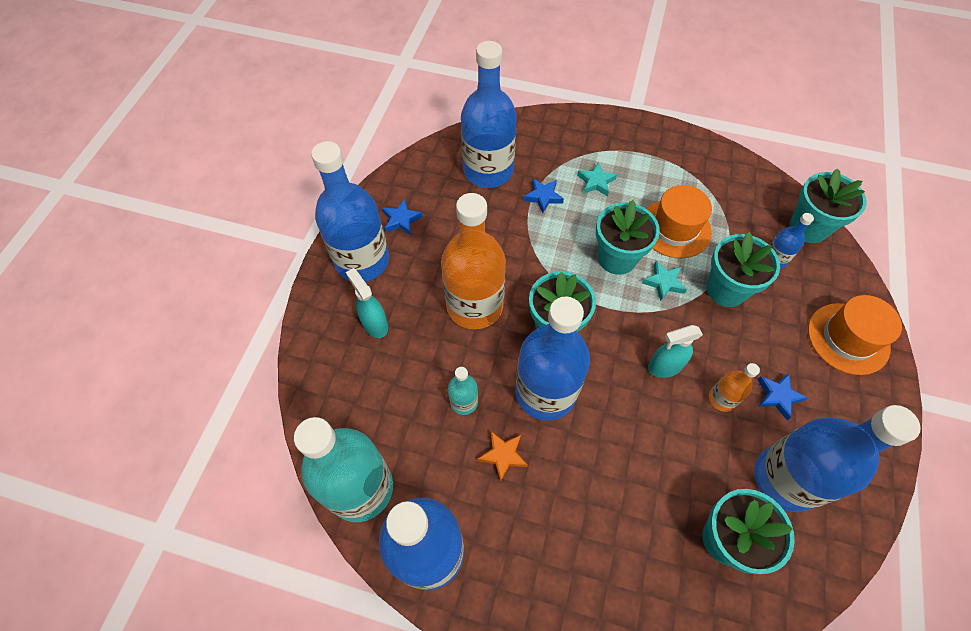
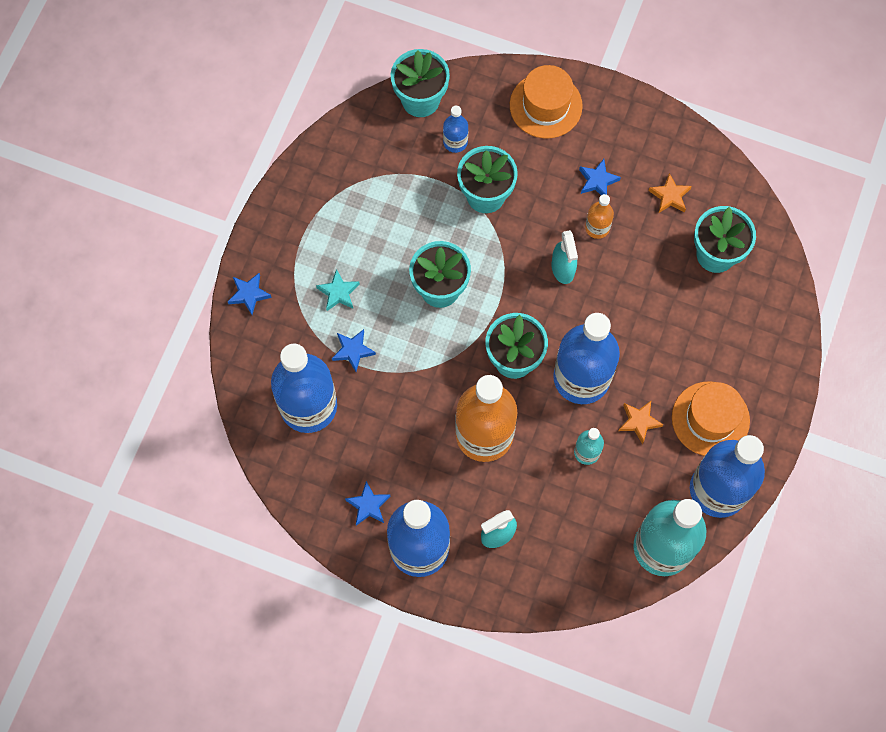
camera: 85 degrees left, 10 degrees up
(581, 123) = (249, 294): none -> blue star
(664, 282) = (473, 250): turquoise star -> none
(675, 228) = (409, 225): orange hat -> orange hat (710, 419)
(785, 479) = (670, 196): blue bottle -> orange star

